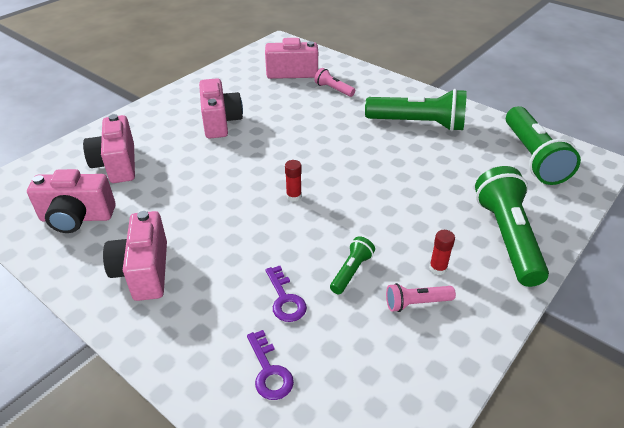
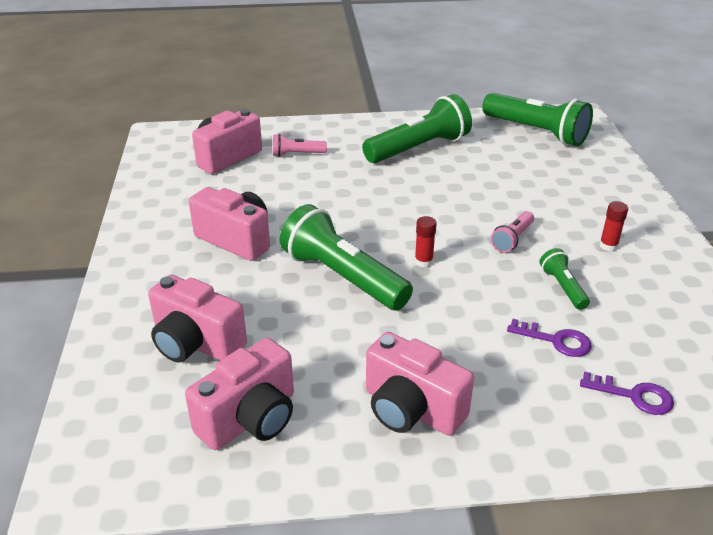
camera: 45 degrees left, 5 degrees down
(416, 303) = (635, 278): pink flashlight -> pink flashlight (512, 239)
(507, 237) = (611, 197): green flashlight -> green flashlight (343, 277)

